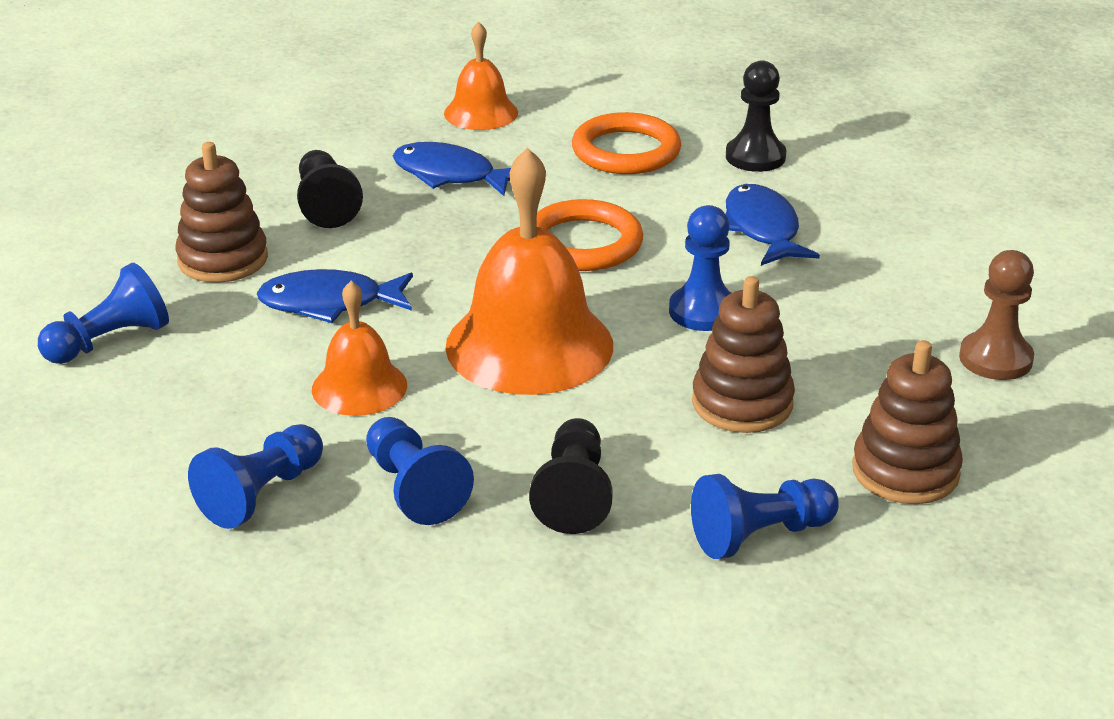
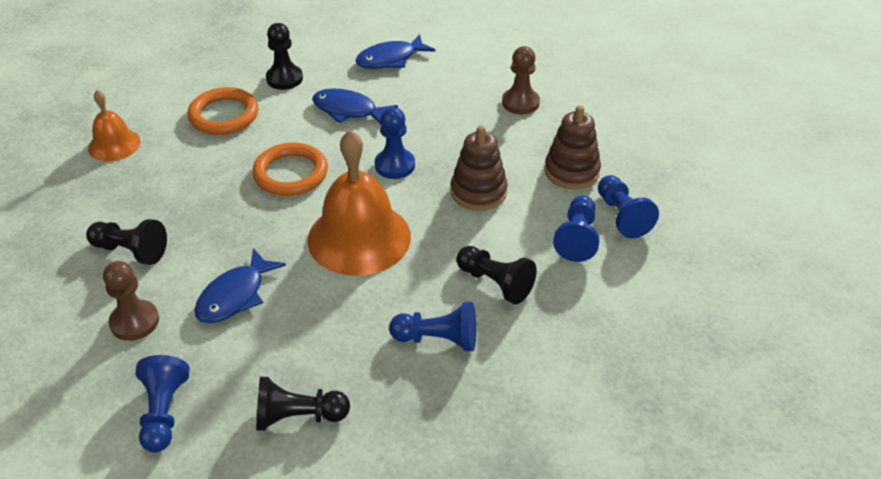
camera: 55 degrees left, 10 degrees up
(182, 435) = (298, 417): none -> black pawn
(223, 259) = (134, 322): brown stacking toy -> brown pawn
(261, 494) = (386, 404): blue pawn -> blue pawn (622, 216)
(359, 387) = (328, 320): orange bell -> none
(450, 175) = (164, 188): blue fish -> blue fish (390, 59)

